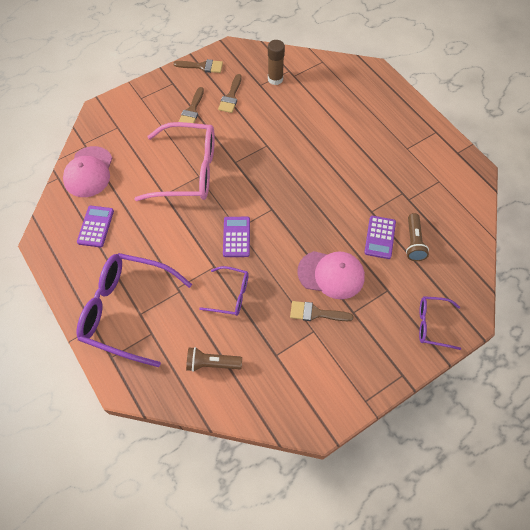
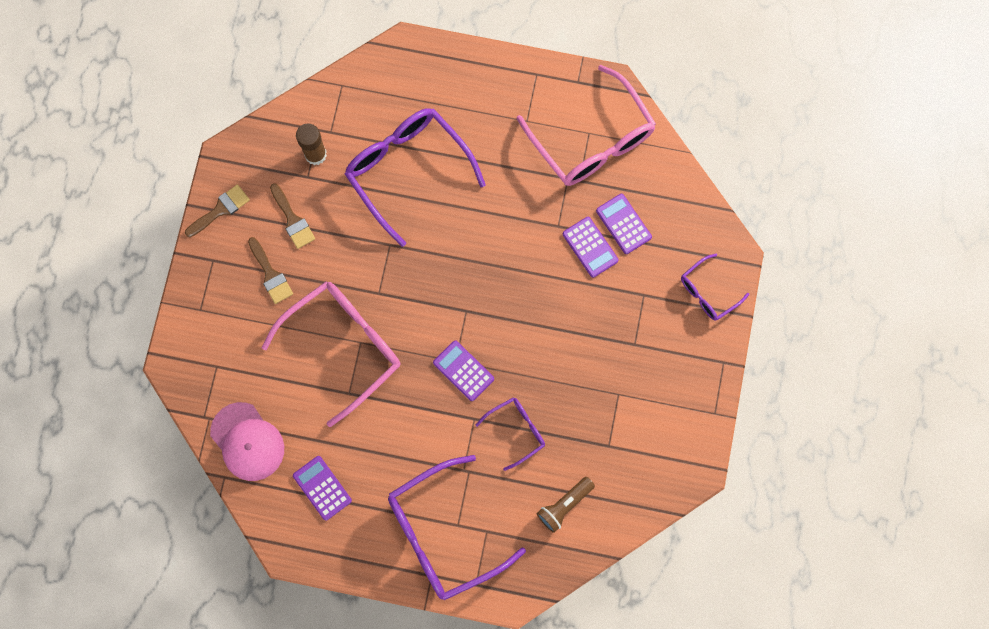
camera: 45 degrees left, 15 degrees up
(314, 121) = (408, 171): none -> purple glasses
(316, 313) = (604, 376): brown brush -> none
(331, 274) = (582, 326): pink cap -> none
(413, 242) = (623, 224): brown flashlight -> purple calculator
(437, 185) = (592, 139): none -> pink glasses

